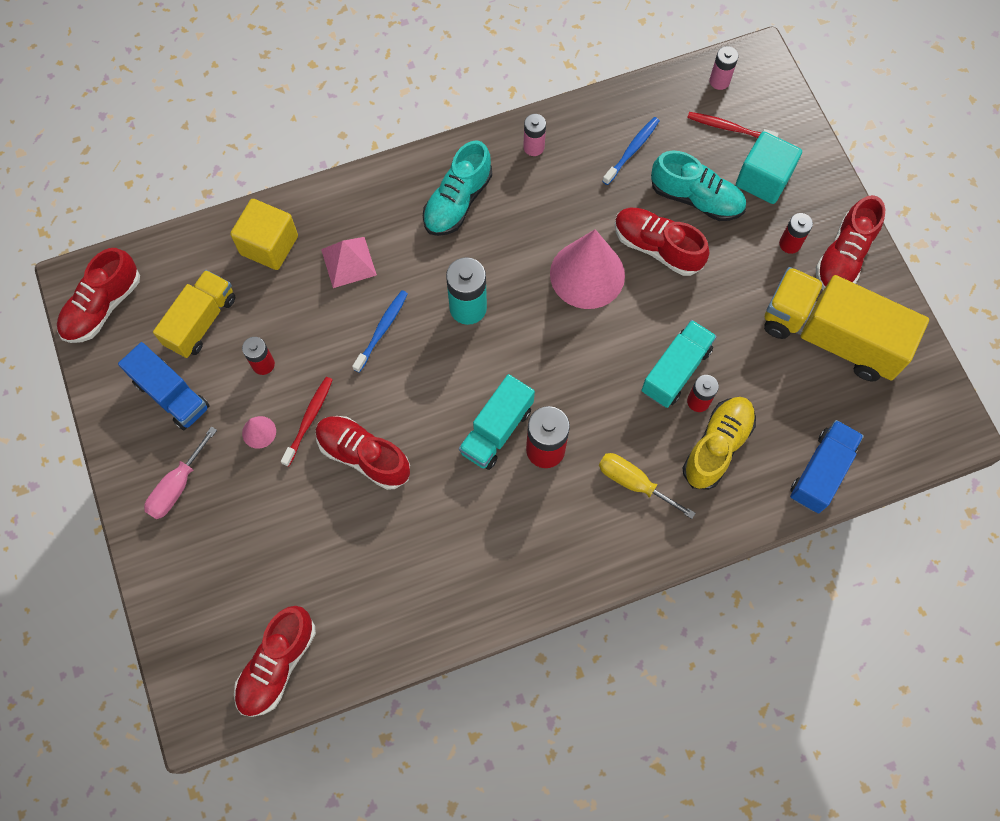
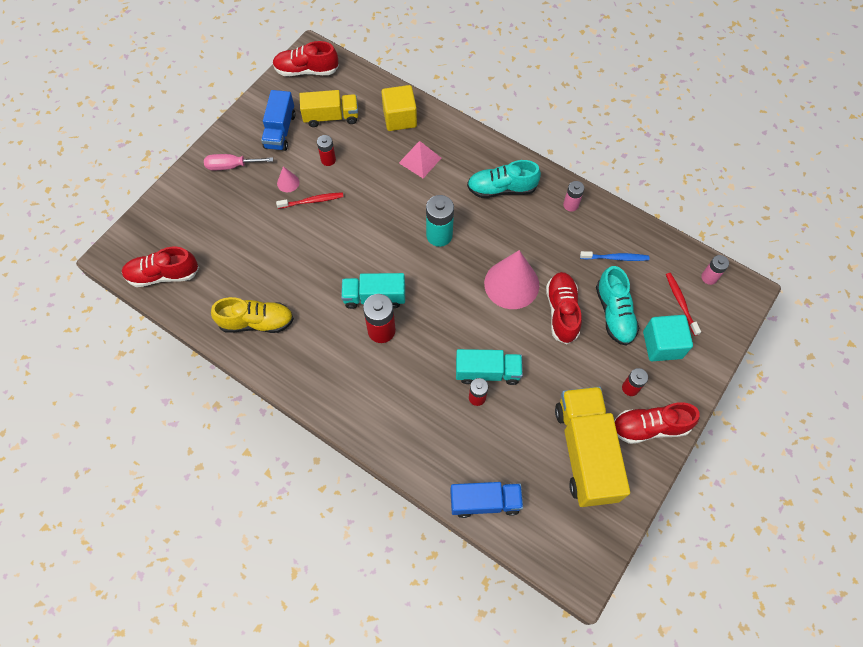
camera: 55 degrees right, 5 degrees down
(363, 455) = (310, 240): red shoe -> none
(382, 330) = (392, 202): blue toothbrush -> none
(633, 483) = (396, 392): yellow screwdriver -> none
(717, 446) = (455, 427): yellow shoe -> yellow shoe (257, 322)

